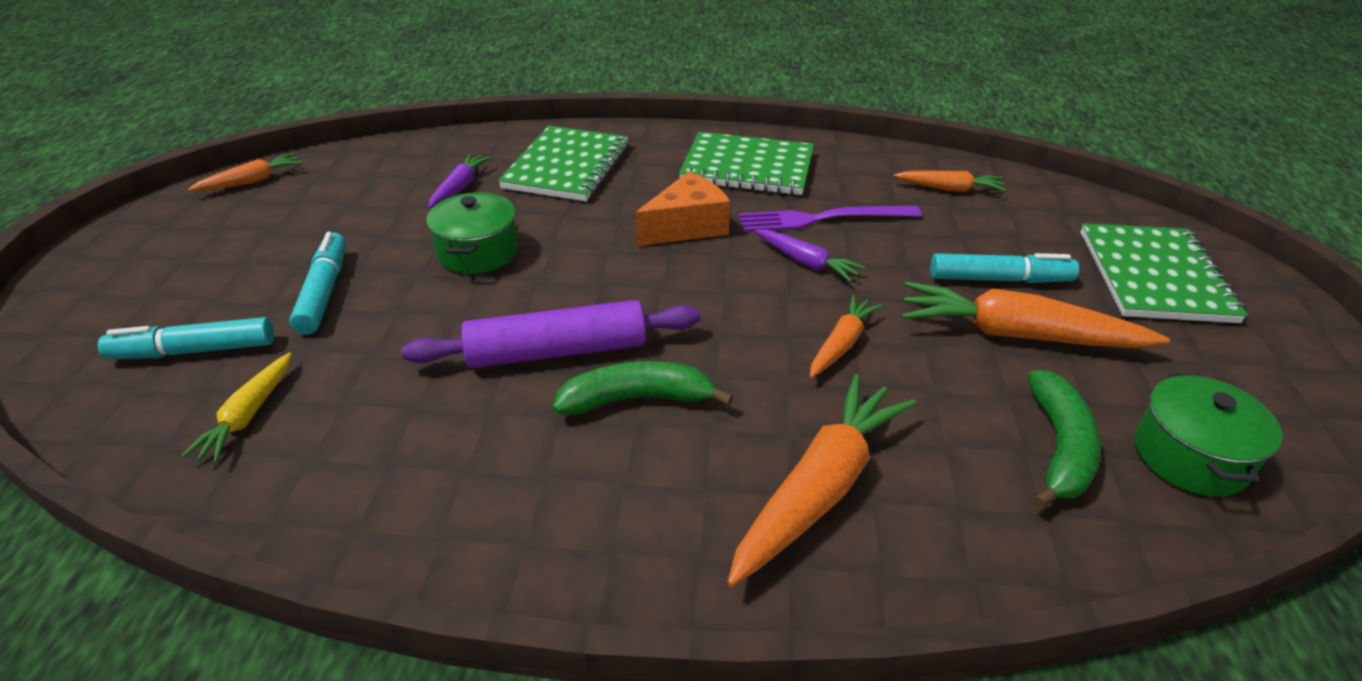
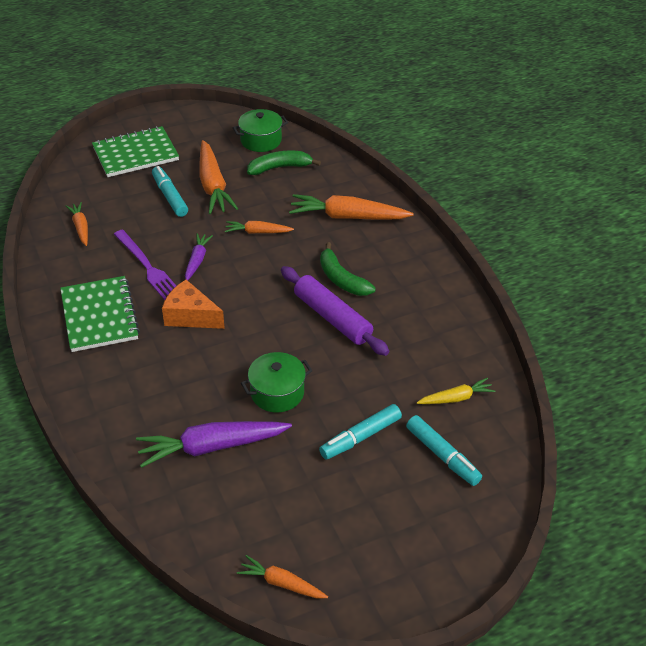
camera: 120 degrees left, 5 degrees up
(460, 187) = (212, 447): purple carrot -> purple carrot, size x1.82
(567, 167) = (149, 405): green notebook -> none

